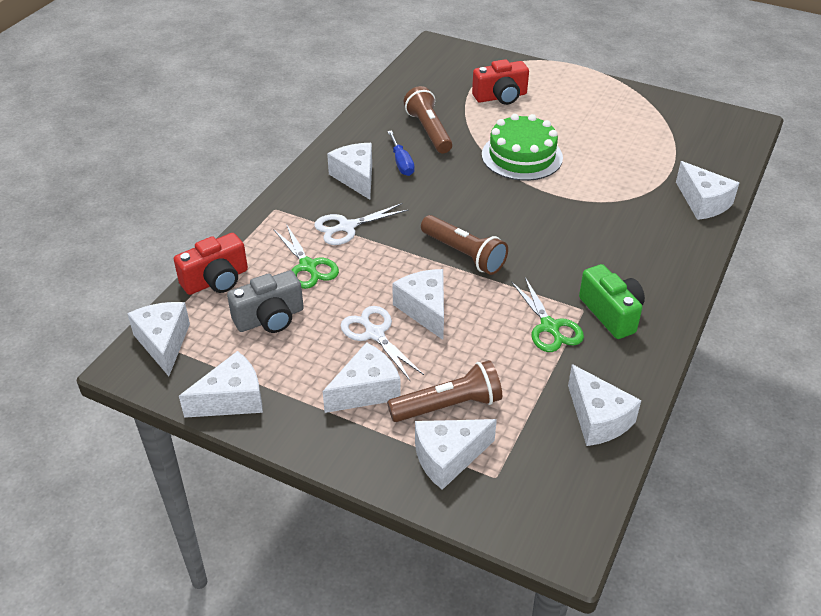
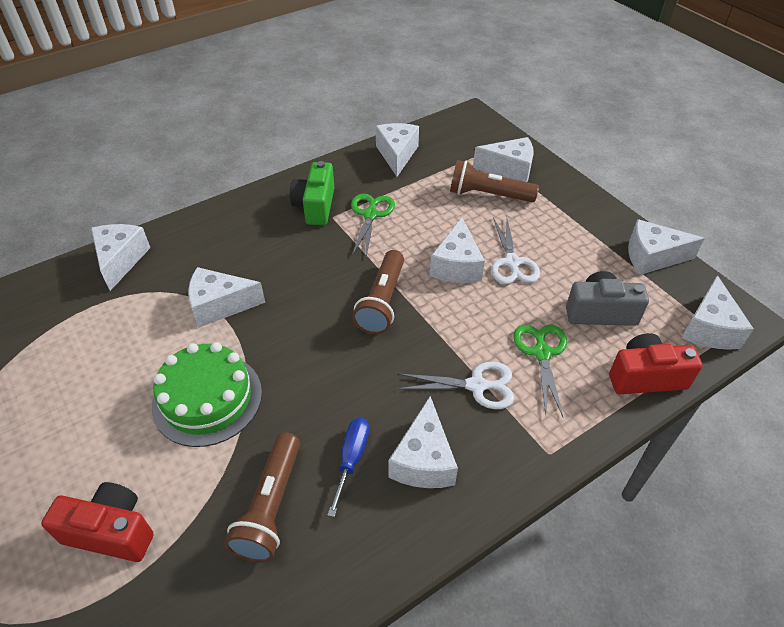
camera: 150 degrees left, 5 degrees up
(366, 390) = (542, 225): white cheese -> white cheese (220, 305)
(464, 254) = (382, 301): brown flashlight -> brown flashlight turned 150 degrees counterclockwise

